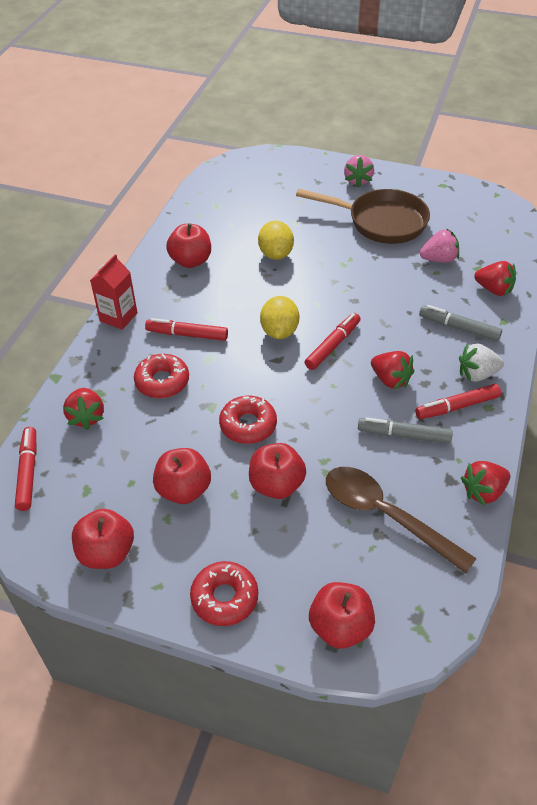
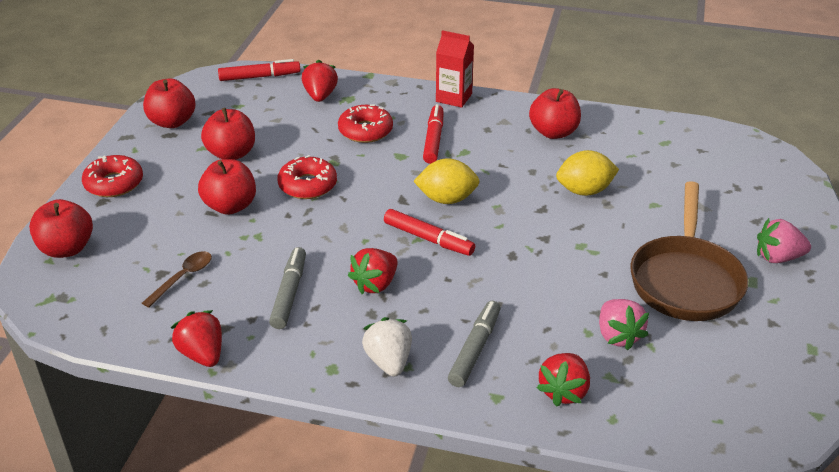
camera: 85 degrees right, 10 degrees down
(86, 417) = (320, 96): red strawberry -> red strawberry turned 105 degrees clockwise
(385, 515) = (183, 277): brown spoon -> brown spoon, size x0.51
(457, 406) = (332, 339): red marker -> none

